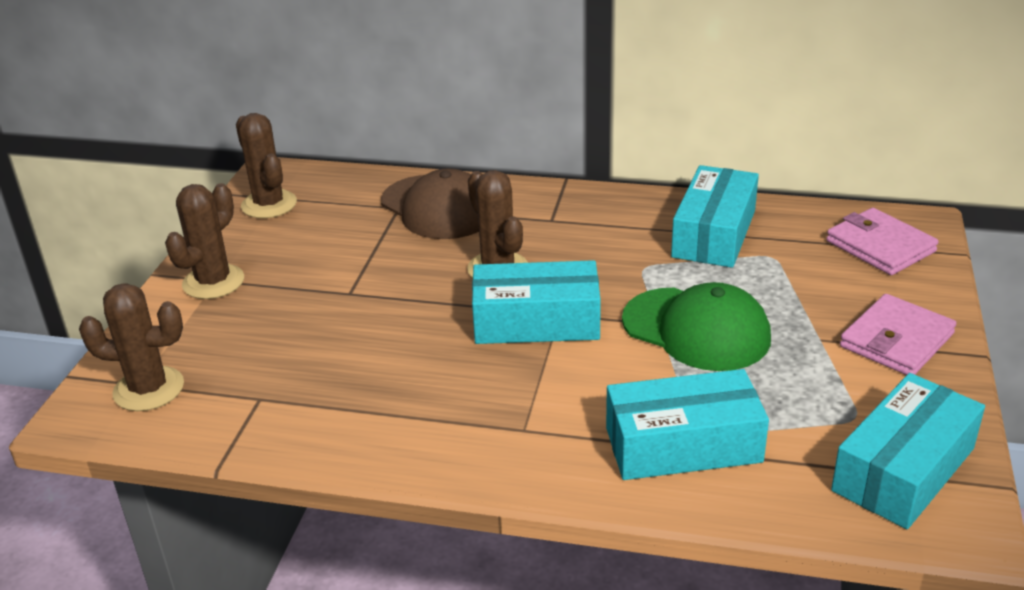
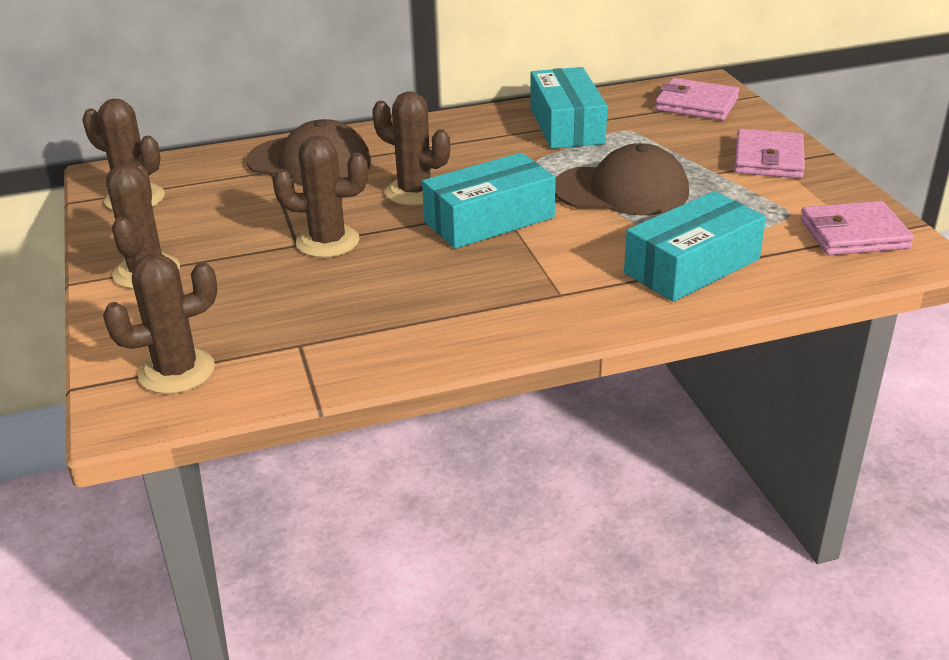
camera: 30 degrees left, 0 degrees up
(376, 299) = (327, 242): none -> brown cactus
(696, 329) = (621, 190): green cap -> brown cap
(903, 469) = (853, 234): turquoise box -> pink wallet

